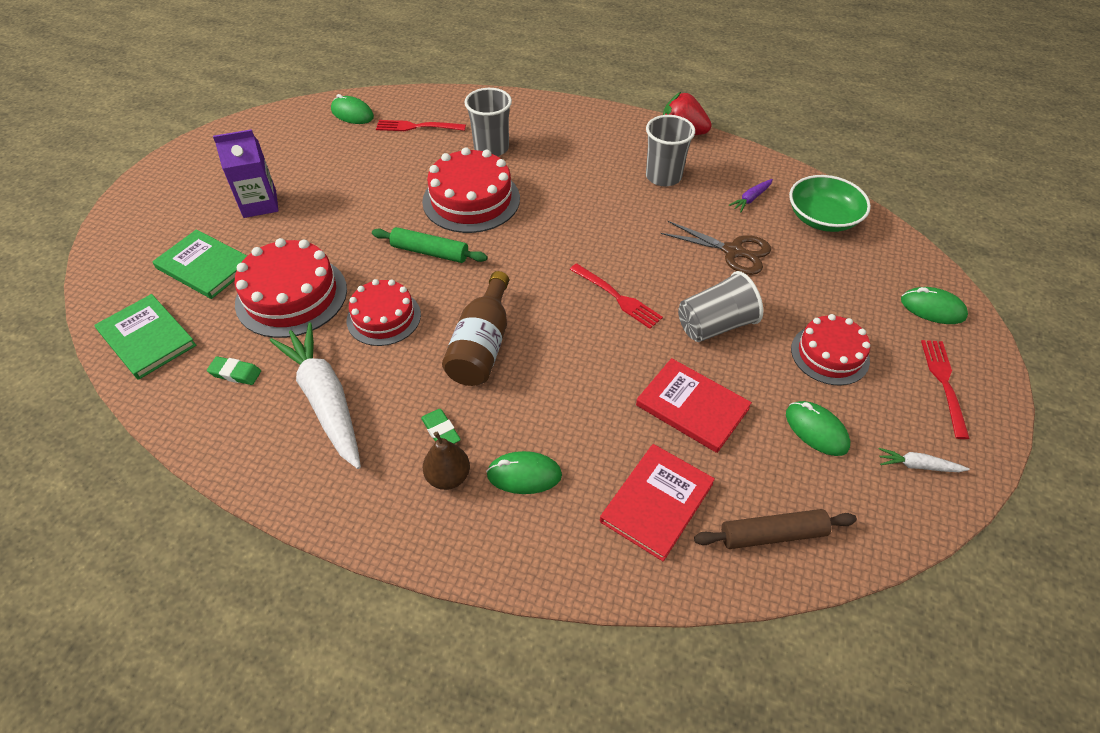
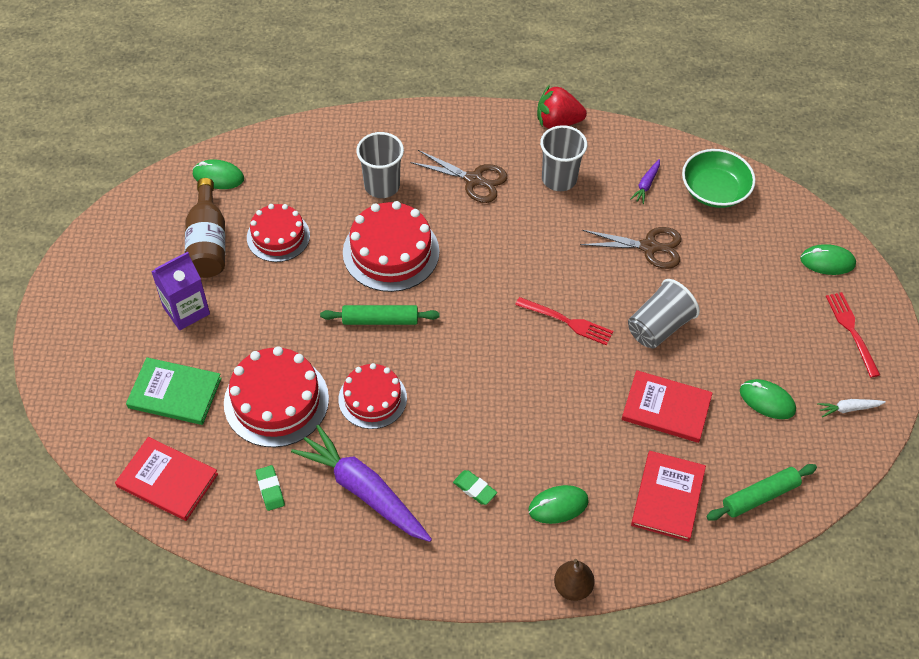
camera: 20 degrees left, 5 degrees up
(147, 338) = (167, 480): green book -> red book
(235, 373) = (270, 489): green eraser -> green eraser turned 75 degrees clockwise
(325, 400) = (363, 491): white carrot -> purple carrot
(416, 127) = (294, 177): red fork -> none
(448, 477) = (499, 525): brown pear -> brown pear (572, 587)
(481, 346) = (472, 402): brown bottle -> brown bottle (208, 243)
(579, 161) = (473, 180): none -> brown scissors
(772, 535) = (760, 496): brown rolling pin -> green rolling pin
(829, 354) = (758, 329): red cake -> red cake (278, 236)

